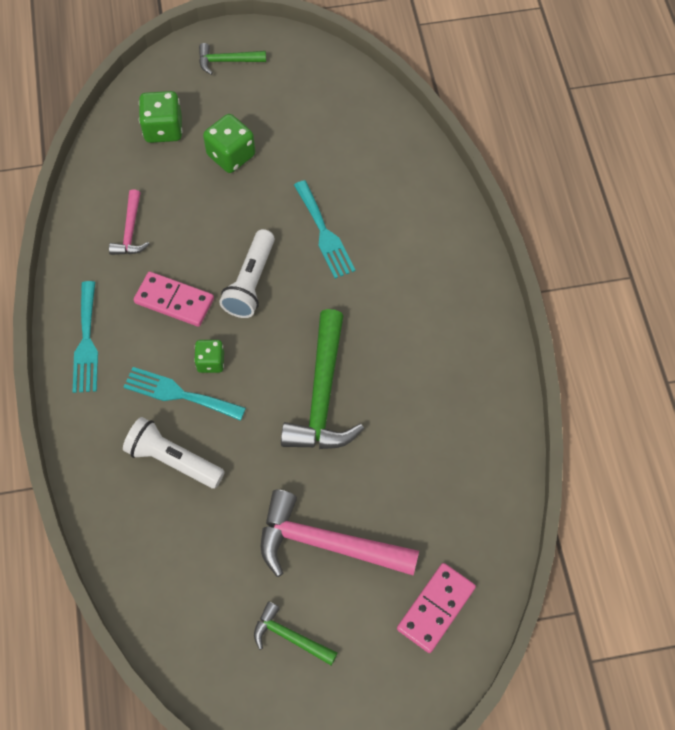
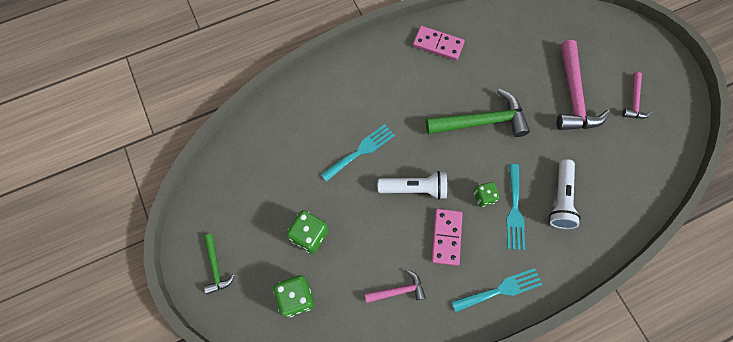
camera: 105 degrees left, 5 degrees up
(290, 636) = (634, 101): green hammer -> pink hammer
(435, 608) = (583, 34): pink domino -> pink domino (438, 45)

